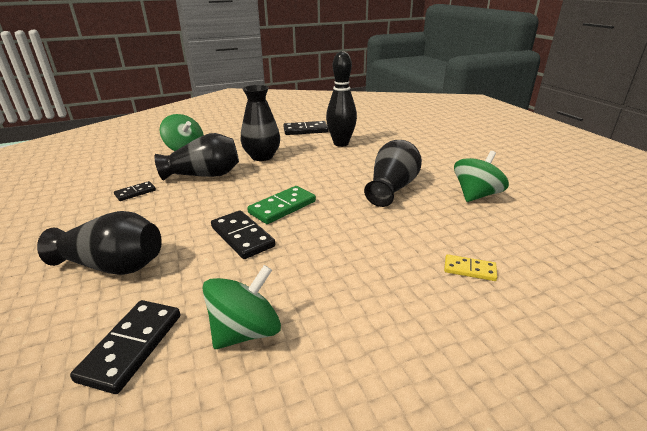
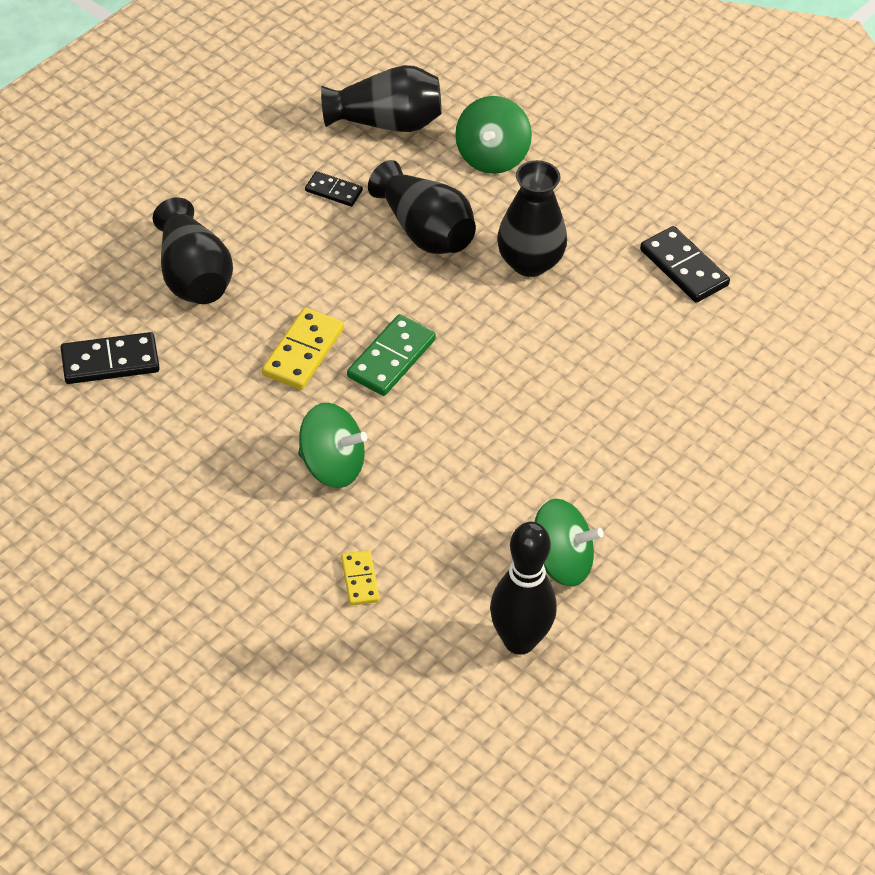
camera: 60 degrees right, 20 degrees up
(242, 237) = (303, 352): black domino -> yellow domino
(246, 331) = (167, 428): green spinning top -> green spinning top (332, 466)
(282, 207) = (391, 358): green domino -> green domino turned 75 degrees counterclockwise
(341, 143) = (653, 341): black bowling pin -> black bowling pin (519, 641)
(392, 188) = (522, 458): black vase -> black vase (386, 122)

